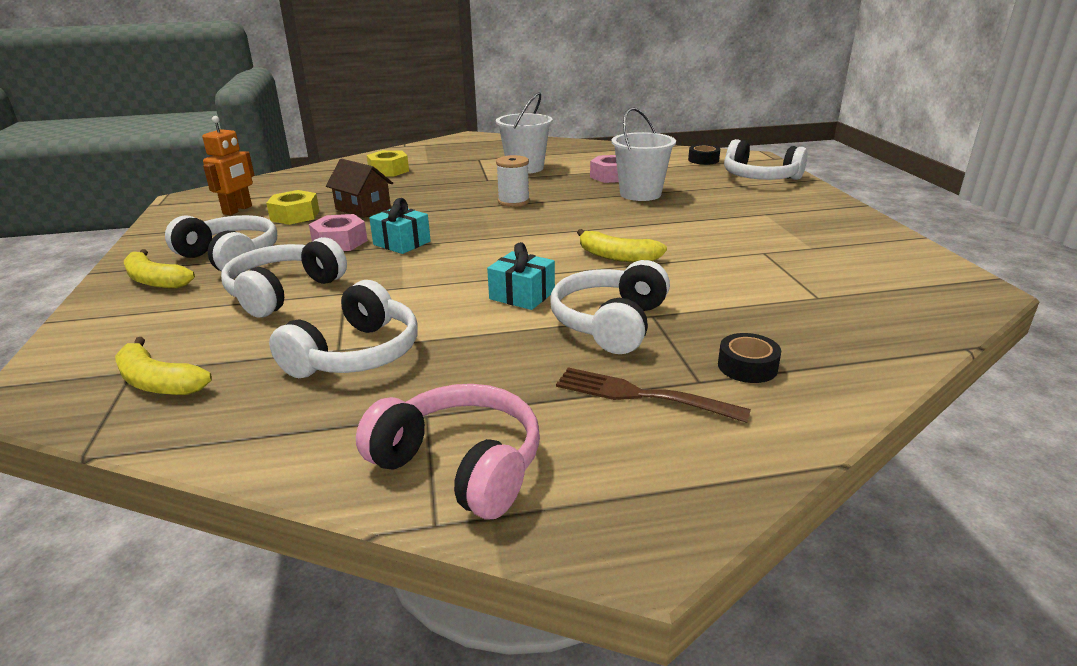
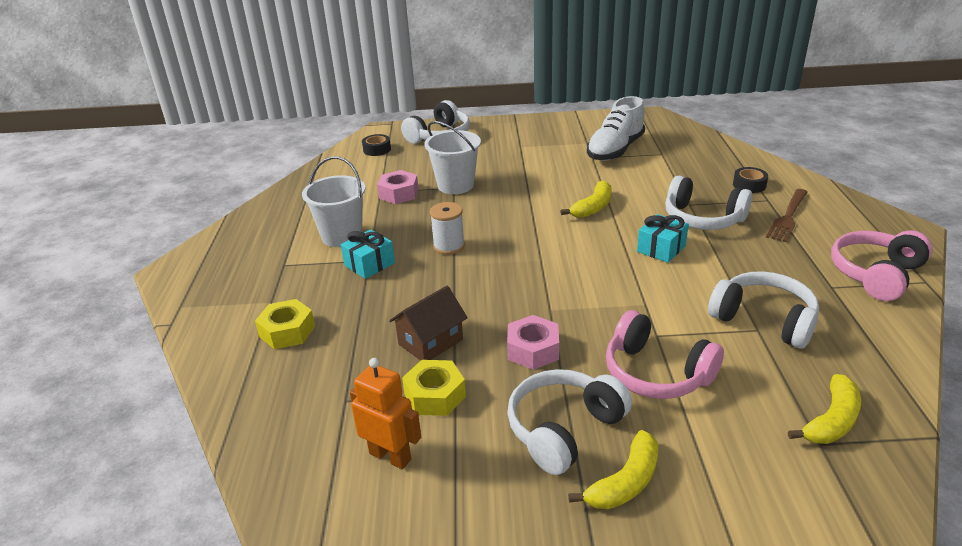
camera: 80 degrees left, 5 degrees up
(284, 292) = (656, 373): white headphones -> pink headphones
(402, 243) = (544, 309): turquoise gift -> turquoise gift (369, 264)
(801, 265) = (615, 150): none -> white shoe

